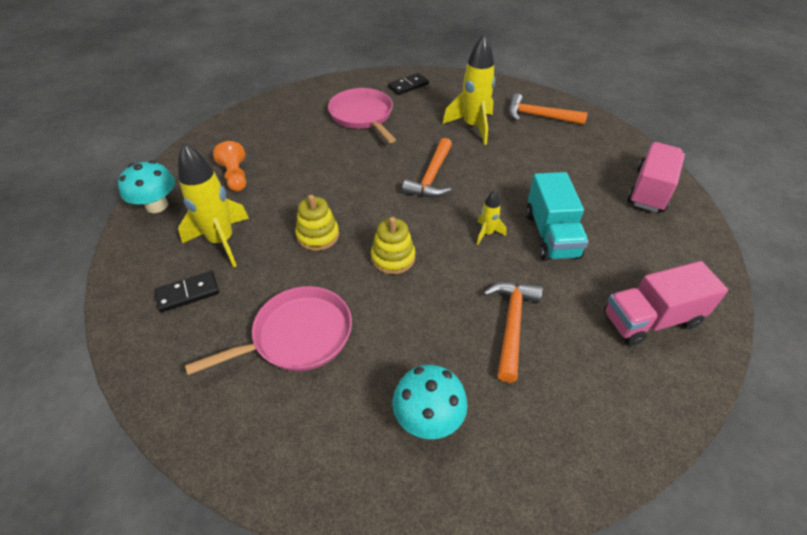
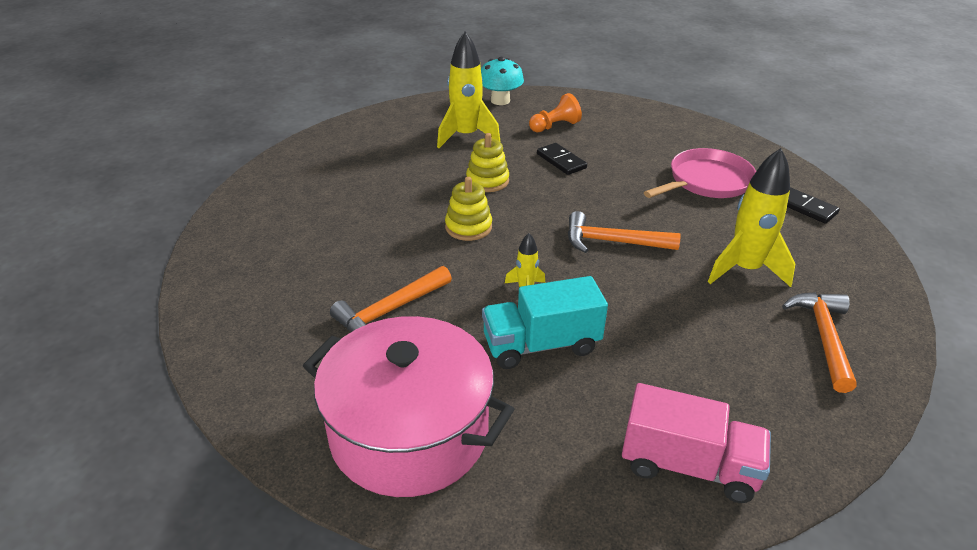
camera: 80 degrees right, 10 degrees down
(188, 293) = (404, 134): black domino -> black domino (561, 161)
(297, 336) = (366, 188): pink pan -> none
(428, 418) = (283, 263): turquoise mushroom -> none
(511, 324) = (389, 311): orange hammer -> orange hammer turned 135 degrees clockwise
(651, 319) = (409, 432): pink truck -> pink pot

